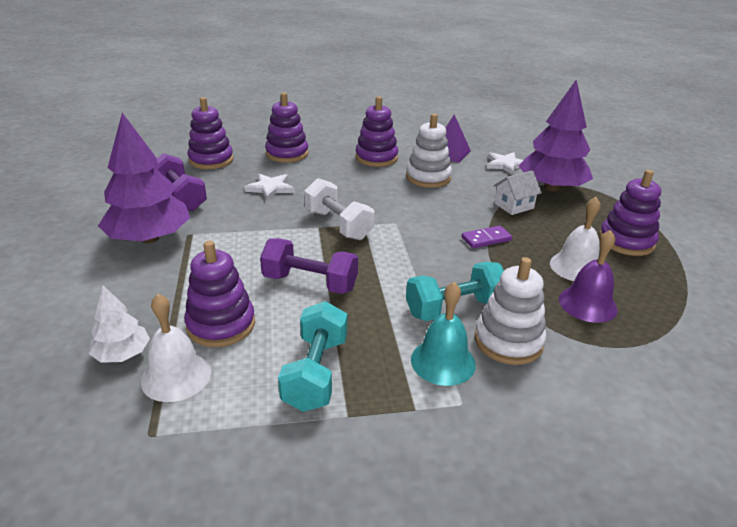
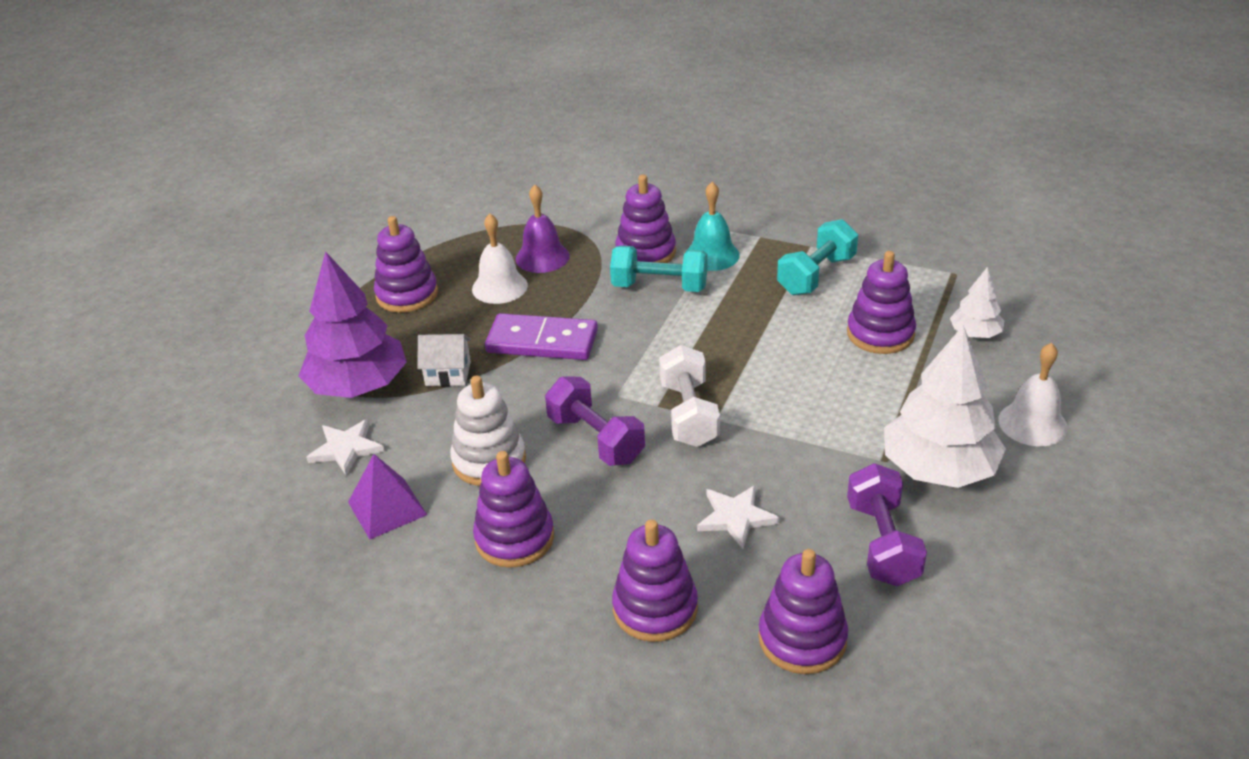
camera: 145 degrees left, 5 degrees up
(150, 238) = (938, 469): purple tree -> white tree
(176, 376) = (930, 304): white bell -> white bell (1032, 423)
(310, 283) = (773, 349): purple dumbbell -> purple dumbbell (596, 439)
(486, 239) = (542, 341): purple domino -> purple domino, size x1.86
(508, 341) = (645, 252): white stacking toy -> purple stacking toy

